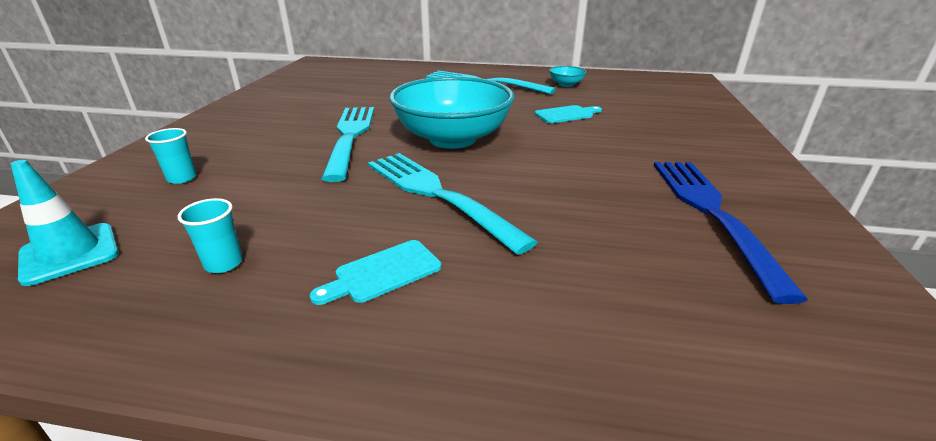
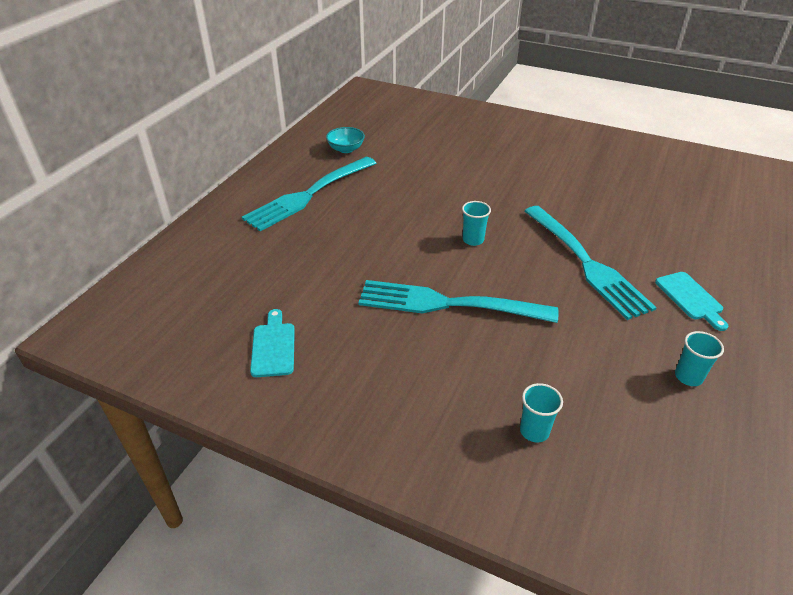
camera: 75 degrees left, 10 degrees up
(70, 253) = (683, 483): turquoise traffic cone -> none
(438, 195) = (585, 262): turquoise fork -> turquoise fork turned 90 degrees counterclockwise
(452, 139) = (473, 240): turquoise bowl -> turquoise cup
(566, 114) = (433, 170): turquoise cutting board -> turquoise cutting board (273, 346)
(712, 213) = (616, 164): blue fork -> none

